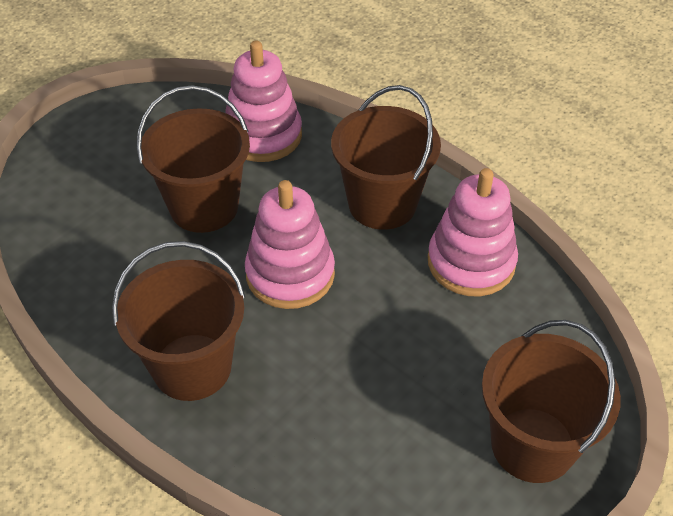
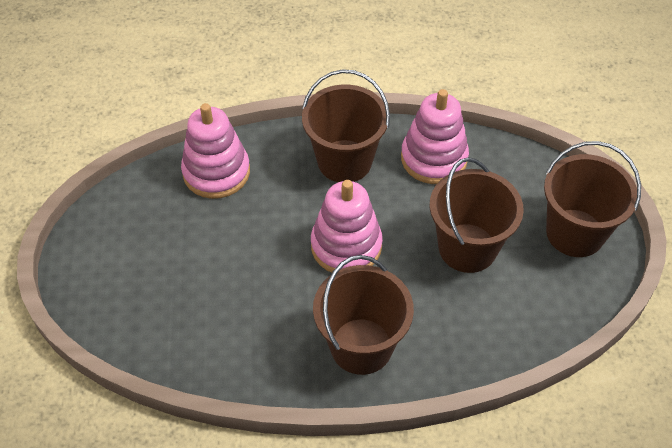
camera: 45 degrees left, 5 degrees up
(204, 207) = (240, 247): brown bucket -> brown bucket (467, 248)

